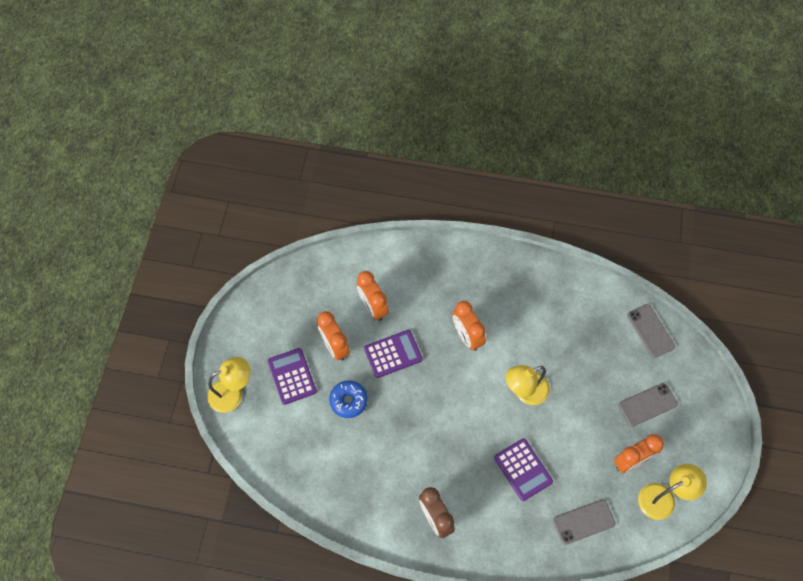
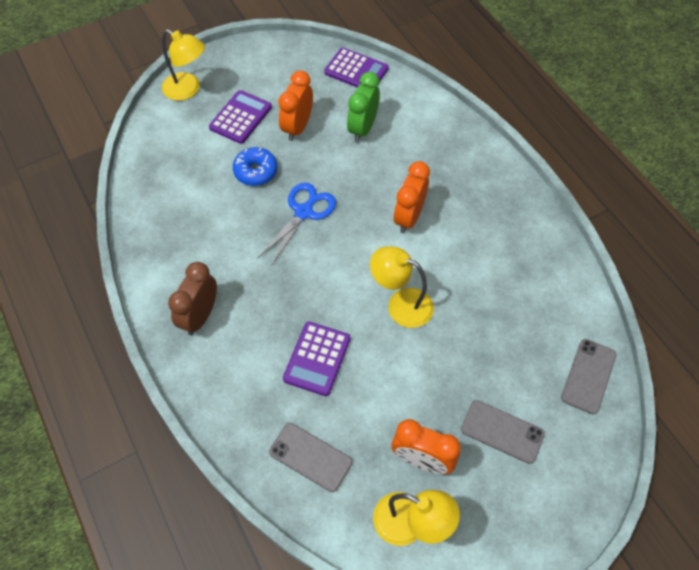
camera: 50 degrees right, 5 degrees down
(373, 307) = (362, 128): orange clock -> green clock
(393, 354) = (333, 173): purple calculator -> purple calculator (356, 70)
(409, 396) = (304, 212): none -> blue scissors

